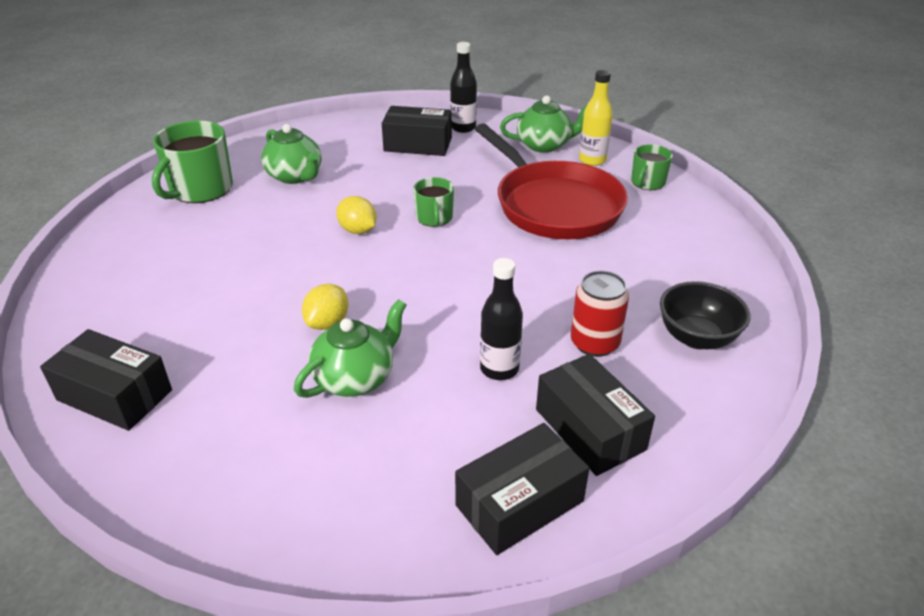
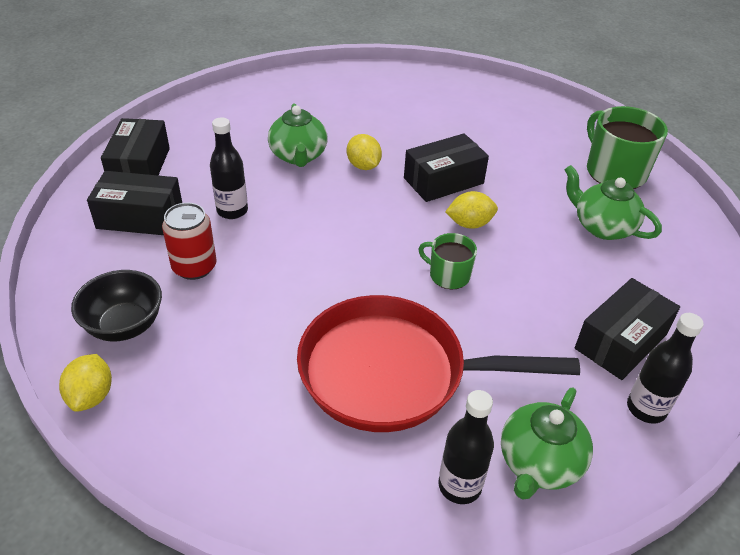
camera: 125 degrees right, 5 degrees up
(114, 395) = (382, 85): black box -> black box (443, 181)
(295, 176) = (602, 227): green teapot -> green teapot turned 45 degrees clockwise
(592, 160) = (459, 486): yellow bottle -> black bottle
(647, 182) = (358, 501): green mug -> none
(759, 309) = (91, 396): none -> yellow lemon

